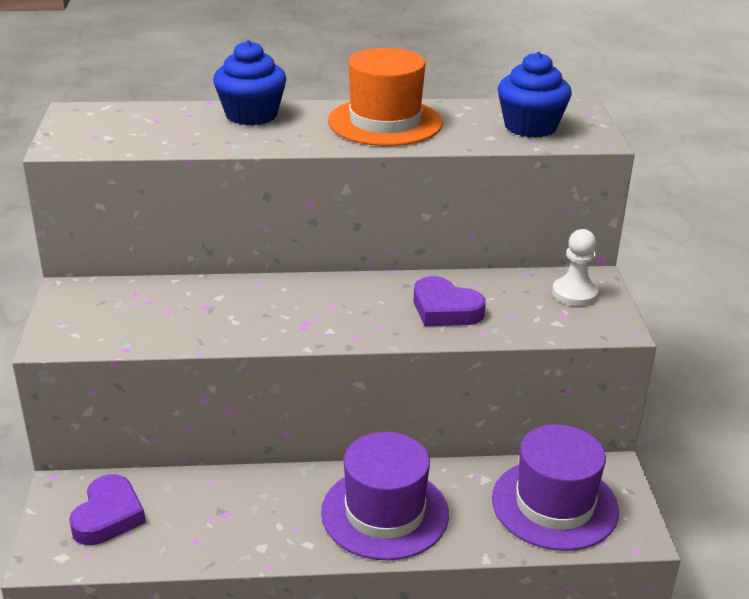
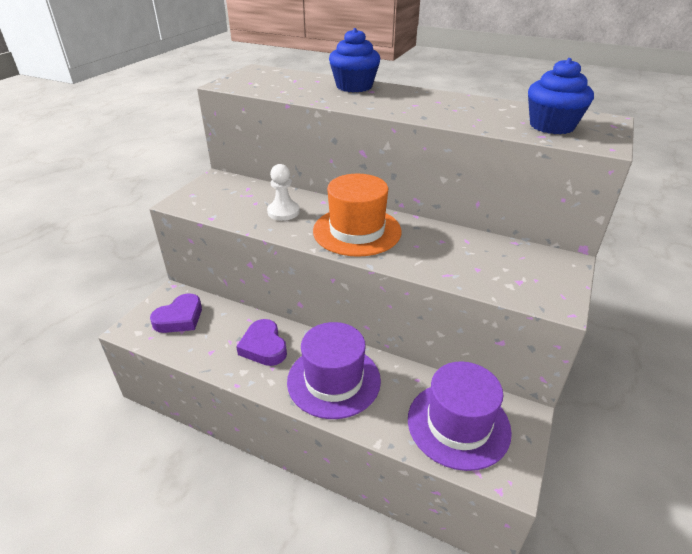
camera: 30 degrees right, 5 degrees up
(385, 122) = (439, 104): orange hat -> orange hat (357, 231)
(445, 309) = (429, 251): purple heart -> purple heart (264, 347)
(574, 293) = (542, 268): white pawn -> white pawn (283, 212)

